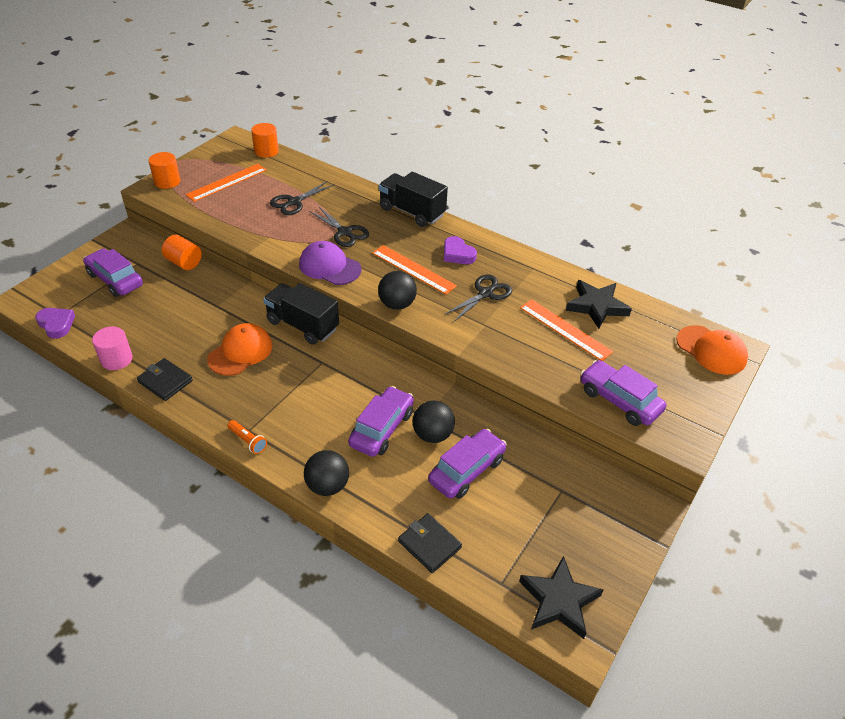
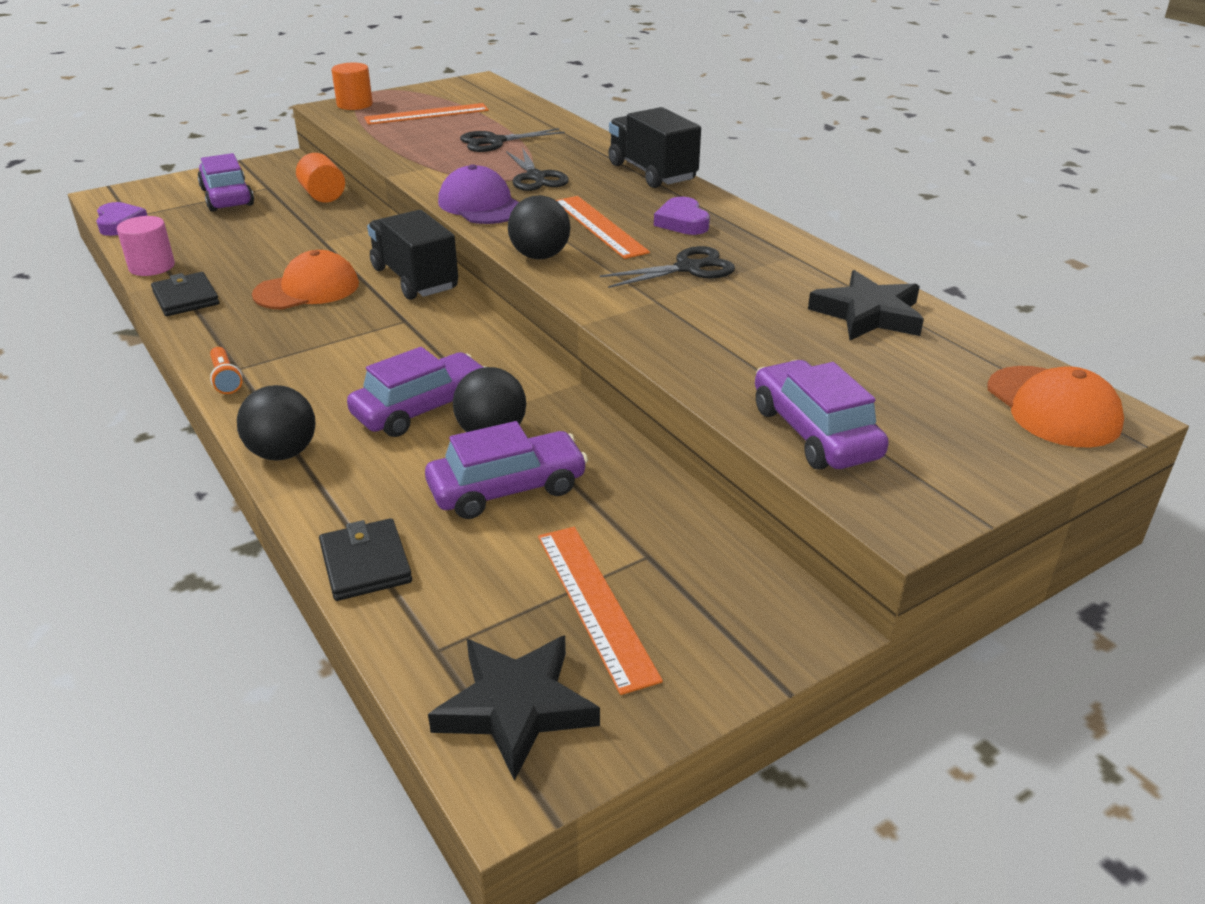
camera: 25 degrees right, 10 degrees down
(266, 151) = (505, 95): orange cylinder -> none
(565, 329) = (788, 330): orange ruler -> orange ruler (595, 604)

